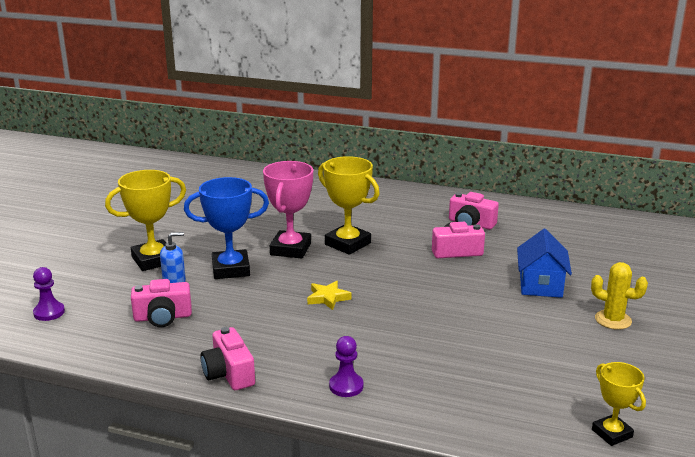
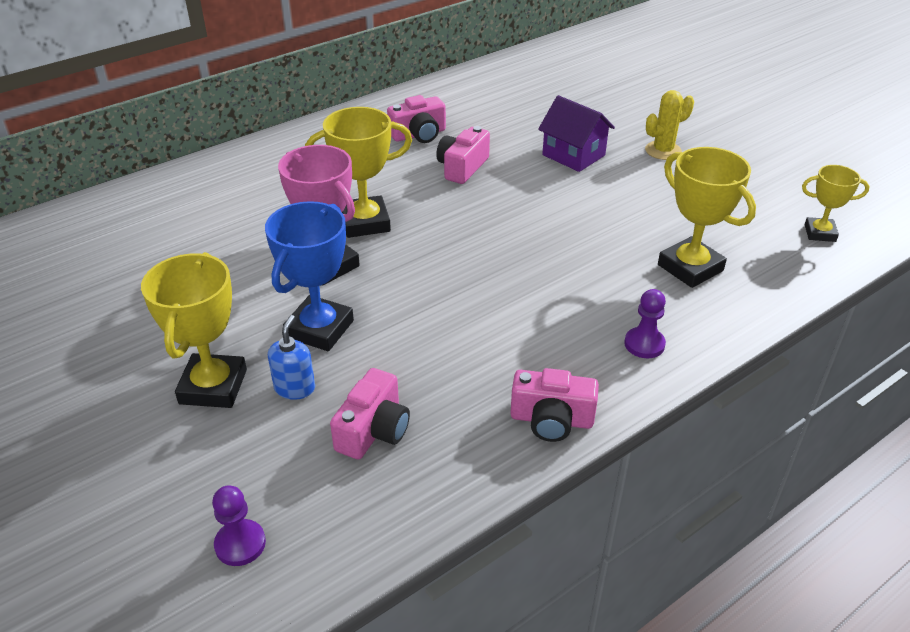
camera: 55 degrees left, 15 degrees up
(328, 298) = (465, 284): yellow star -> none
(465, 379) = (690, 268): none -> yellow trophy
(540, 285) = (573, 155): blue house -> purple house

